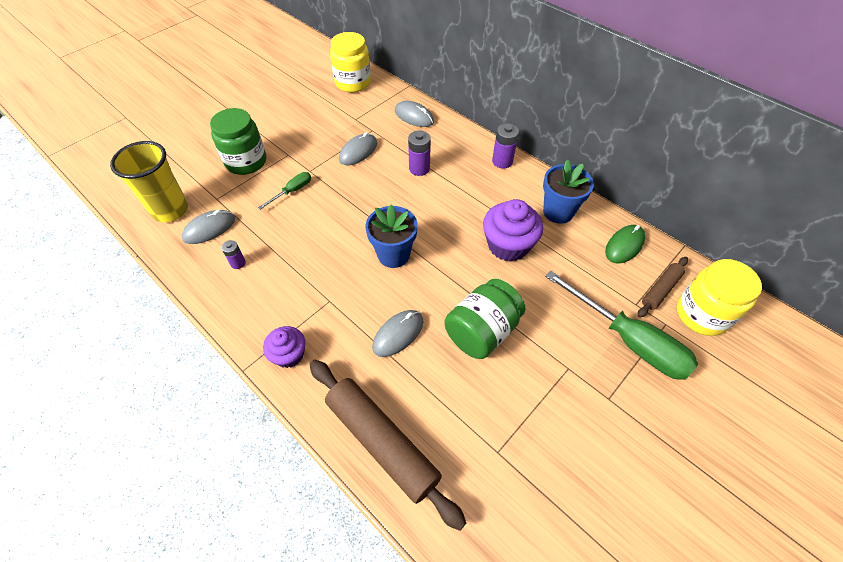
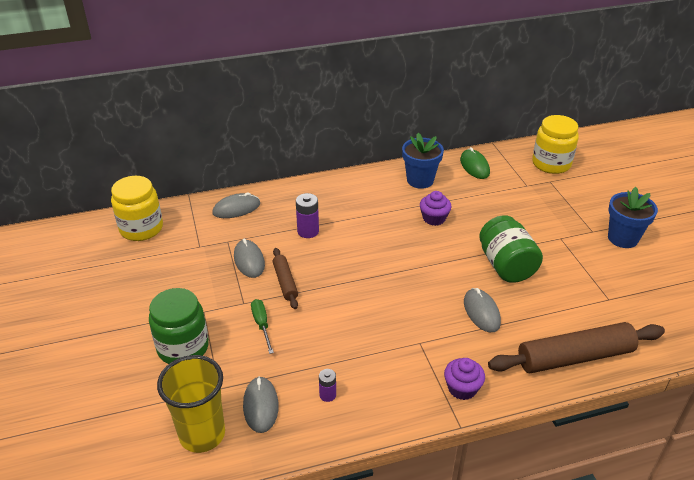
camera: 60 degrees left, 15 degrees down
(393, 255) = (397, 284): blue flower pot -> blue flower pot (622, 238)
(502, 161) = (342, 183): purple battery -> none
(508, 245) = (434, 218): purple cupcake -> purple cupcake, size x0.61
(628, 340) = (553, 202): green screwdriver -> none
(660, 290) = (522, 170): brown rolling pin -> brown rolling pin (285, 282)

